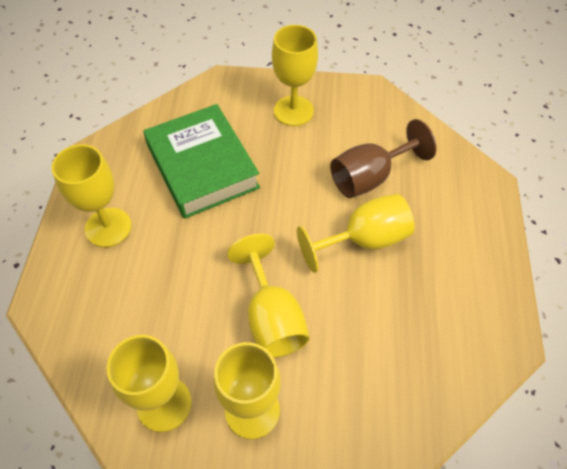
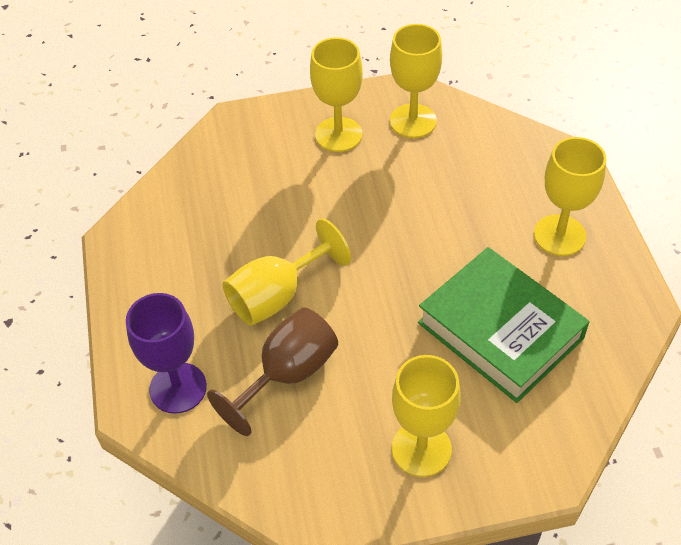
camera: 165 degrees right, 5 degrees down
(272, 318) = (349, 200): yellow goblet -> none
(454, 188) = (178, 388): none -> purple goblet

